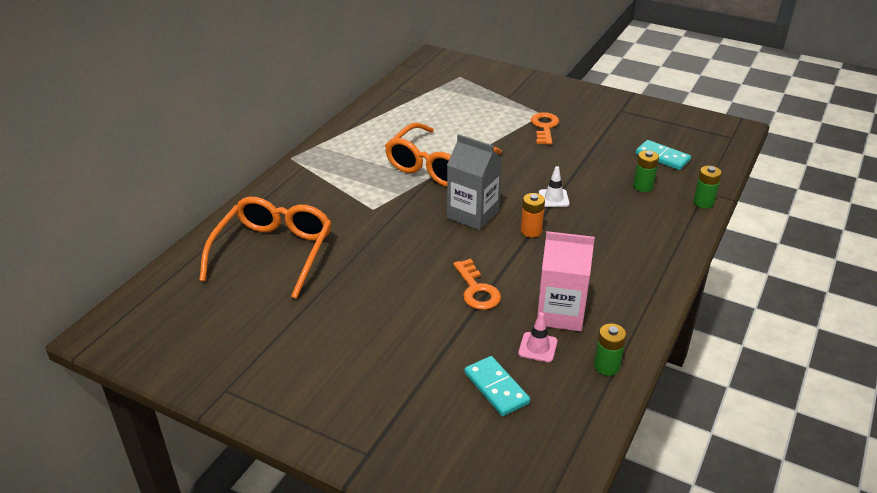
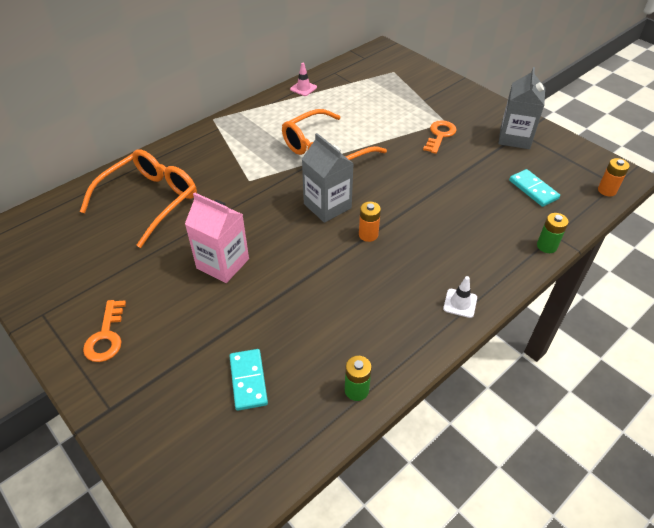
camera: 20 degrees right, 10 degrees up
(476, 290) = (288, 280): orange key -> orange key (106, 336)
(537, 347) = (307, 351): pink traffic cone -> pink traffic cone (303, 88)
(553, 198) = (407, 207): white traffic cone -> white traffic cone (460, 303)
(560, 313) = (346, 324): pink carton -> pink carton (223, 263)
(618, 115) = (515, 138): none -> grey carton
(643, 186) = (497, 215): green battery -> none
(727, 144) = (607, 190): none -> orange battery

